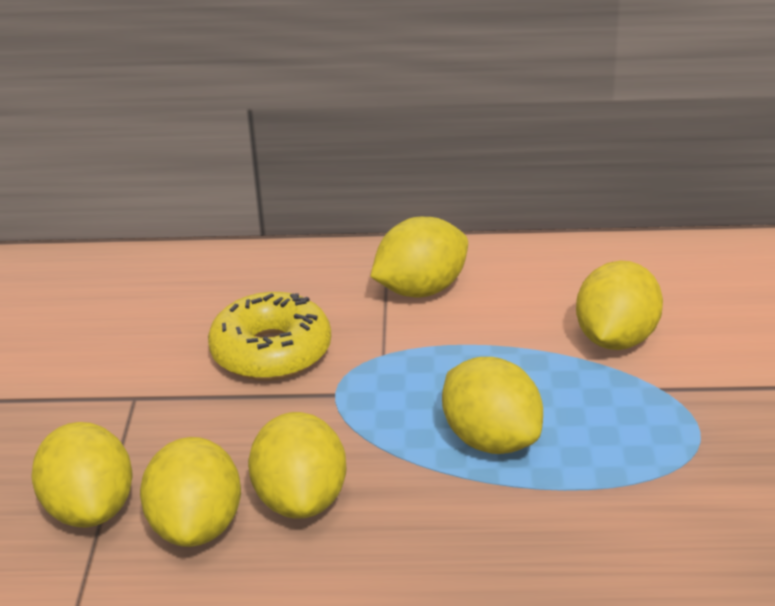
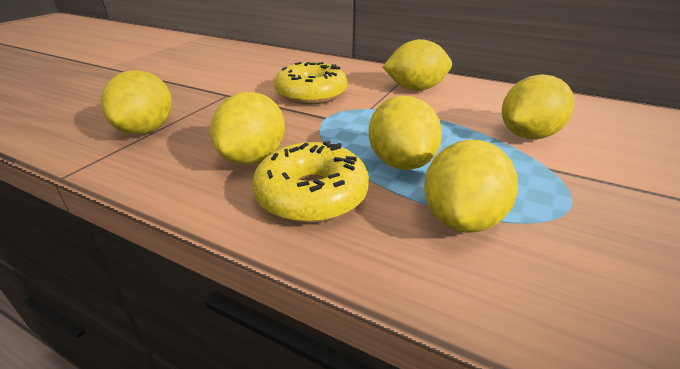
camera: 25 degrees right, 0 degrees up
(196, 527) = (184, 153): yellow lemon -> yellow lemon (462, 219)
(423, 526) = (311, 195): none -> yellow donut

